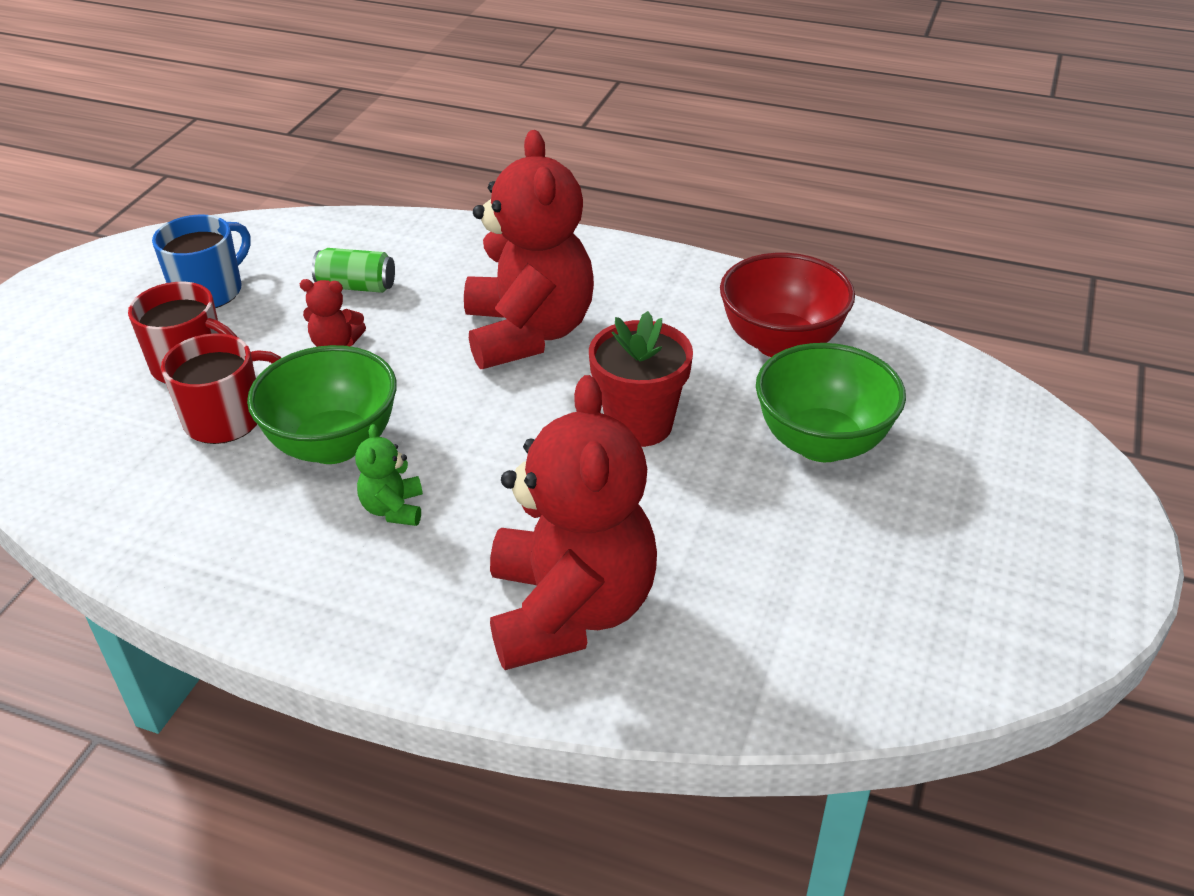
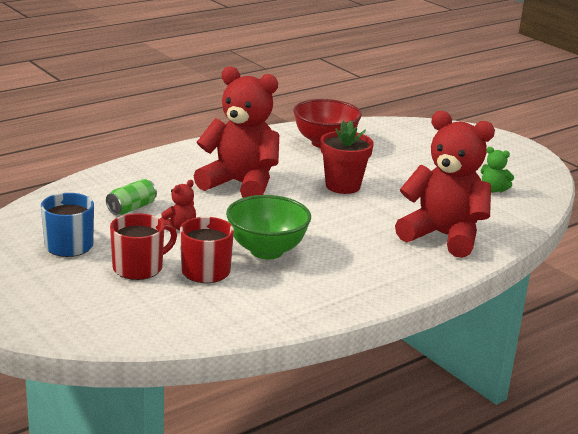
camera: 60 degrees left, 15 degrees down
(393, 509) = (334, 251): green teddy bear -> green teddy bear (493, 190)
(822, 443) = (399, 160): green bowl -> none

